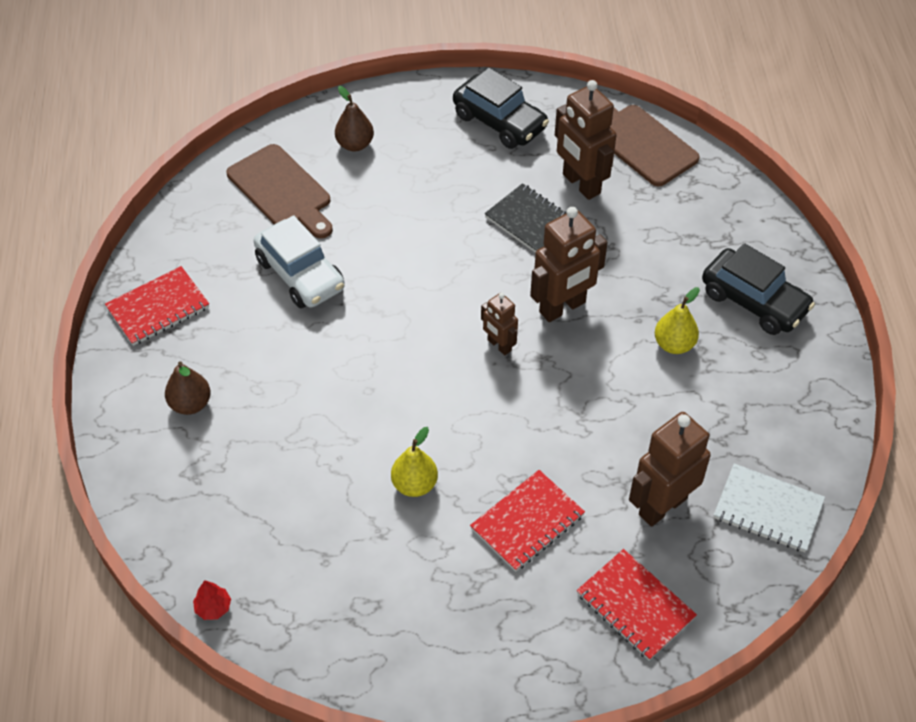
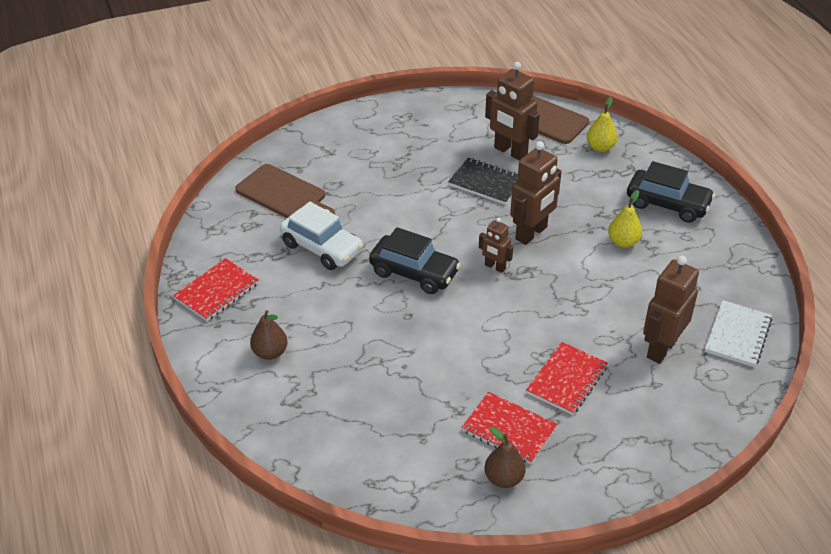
camera: 15 degrees left, 10 degrees down
(213, 607) = (347, 491): red tree -> none
(355, 144) = (329, 154): brown pear -> brown pear (504, 478)
(414, 484) = (470, 372): yellow pear -> yellow pear (600, 147)
(499, 122) = (433, 122): black car -> black car (414, 273)
(635, 606) = (671, 419): red notebook -> red notebook (508, 430)
(768, 510) = (737, 335): white notebook -> white notebook turned 75 degrees counterclockwise

